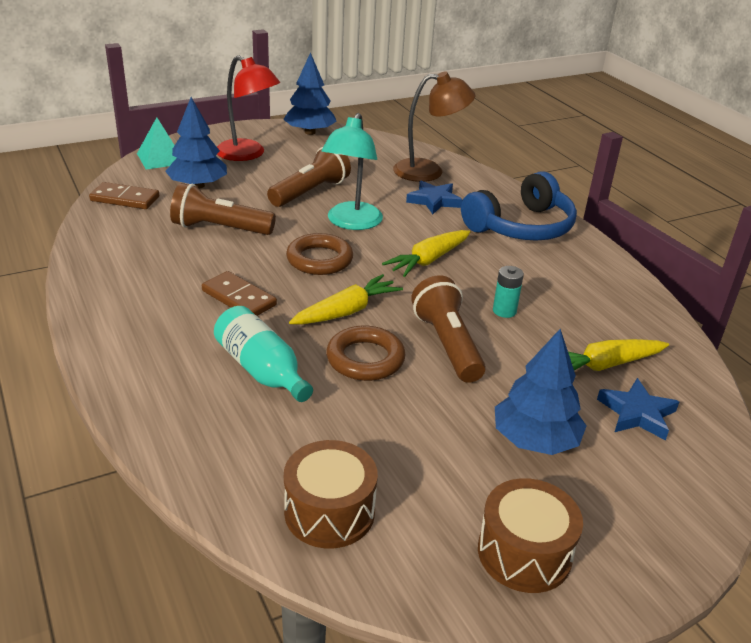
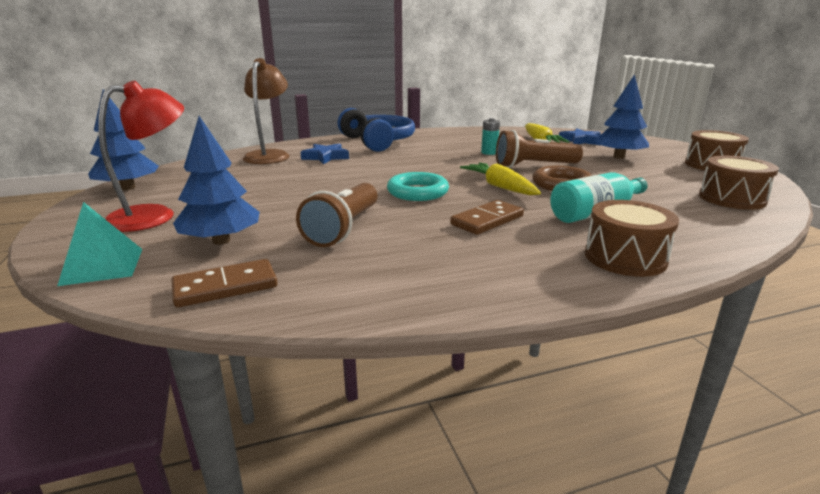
camera: 80 degrees left, 10 degrees down
(125, 199) = (225, 287): brown domino -> brown domino turned 45 degrees clockwise
(144, 369) = (625, 257): none -> brown drum
(310, 192) = (281, 191): brown flashlight -> none
(319, 259) = (417, 192): brown ring -> turquoise ring
(351, 223) = (353, 180): turquoise lamp -> none
(428, 260) = (422, 163): yellow carrot -> none

